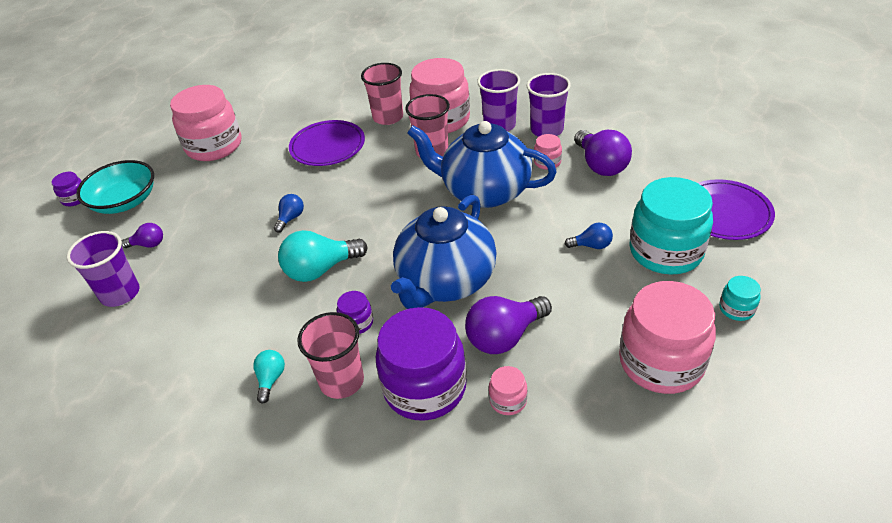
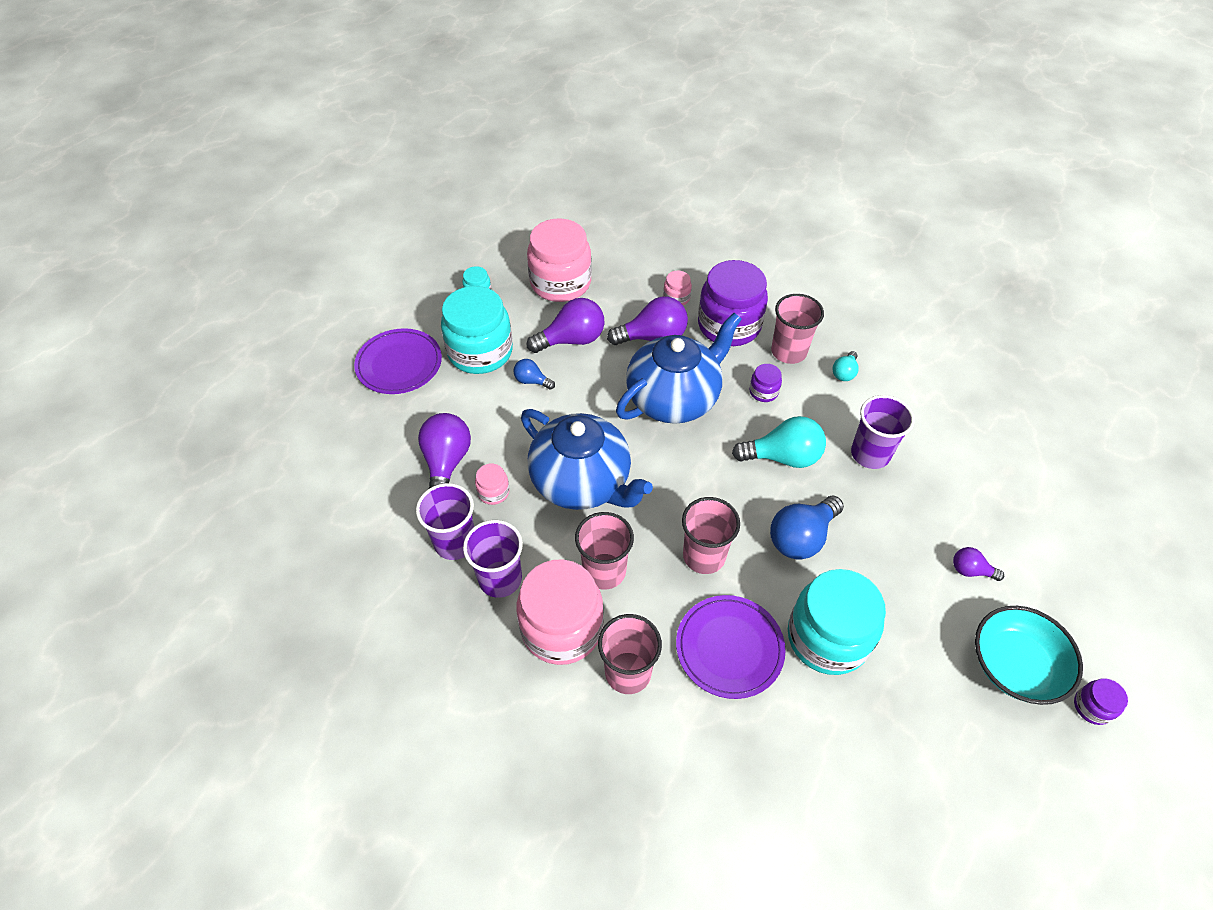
camera: 160 degrees left, 10 degrees up
(120, 293) = (991, 512): purple cup -> purple cup (870, 454)
(214, 146) = (893, 734): pink jar -> none
(261, 172) = (827, 637): none -> turquoise jar
(291, 218) = (801, 537): blue light bulb -> blue light bulb, size x1.90
(364, 182) = (704, 556): none -> pink cup
(588, 299) = (572, 340): none -> purple light bulb

